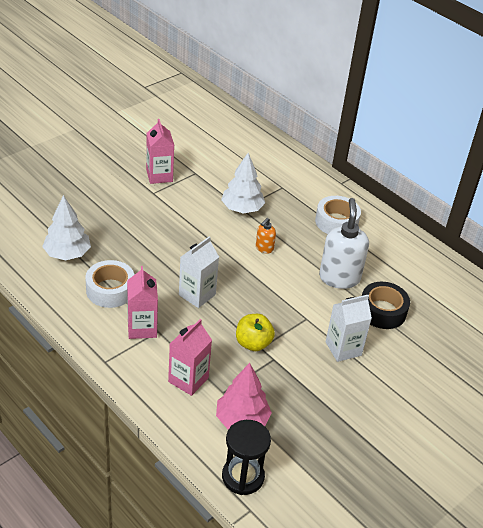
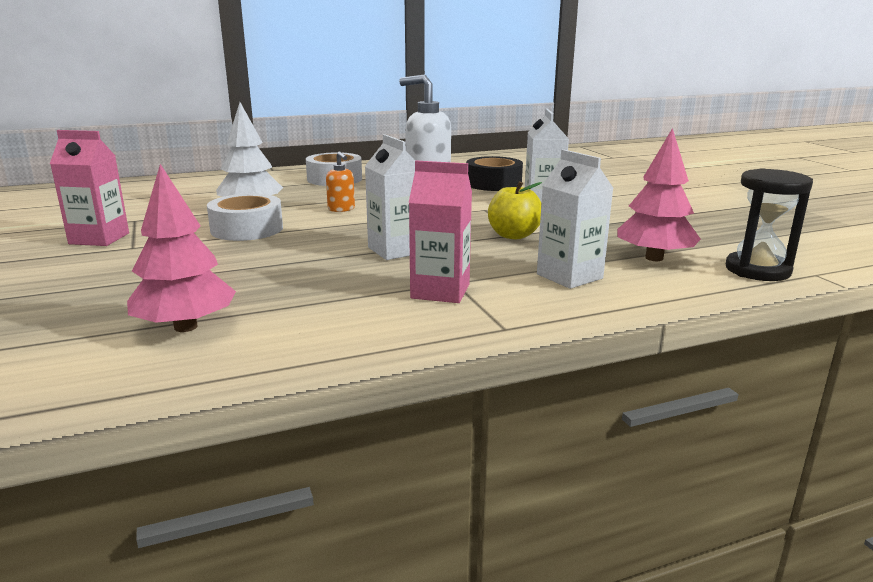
camera: 65 degrees left, 20 degrees down
(67, 254) = (186, 327): white tree -> pink tree
(110, 290) = (328, 303): white tape -> white tape (247, 229)
(188, 380) = (569, 276): pink carton -> white carton

